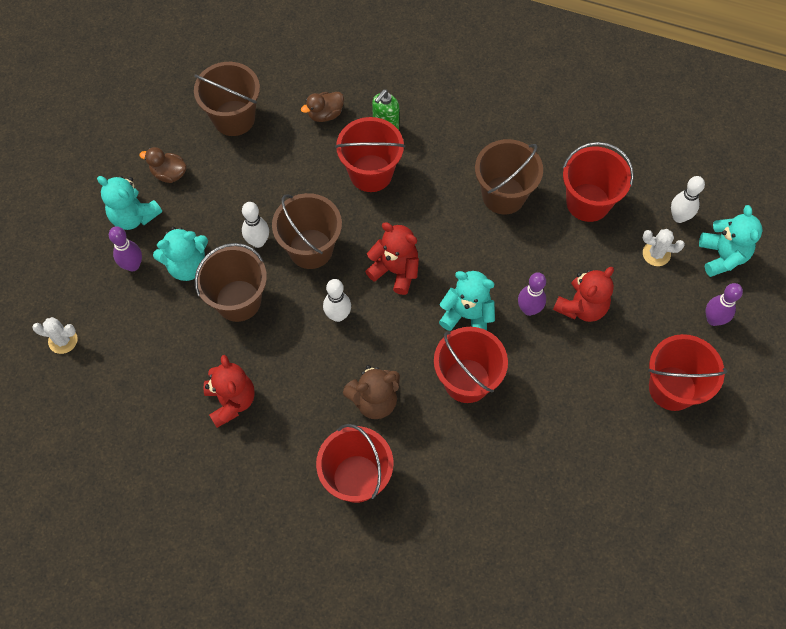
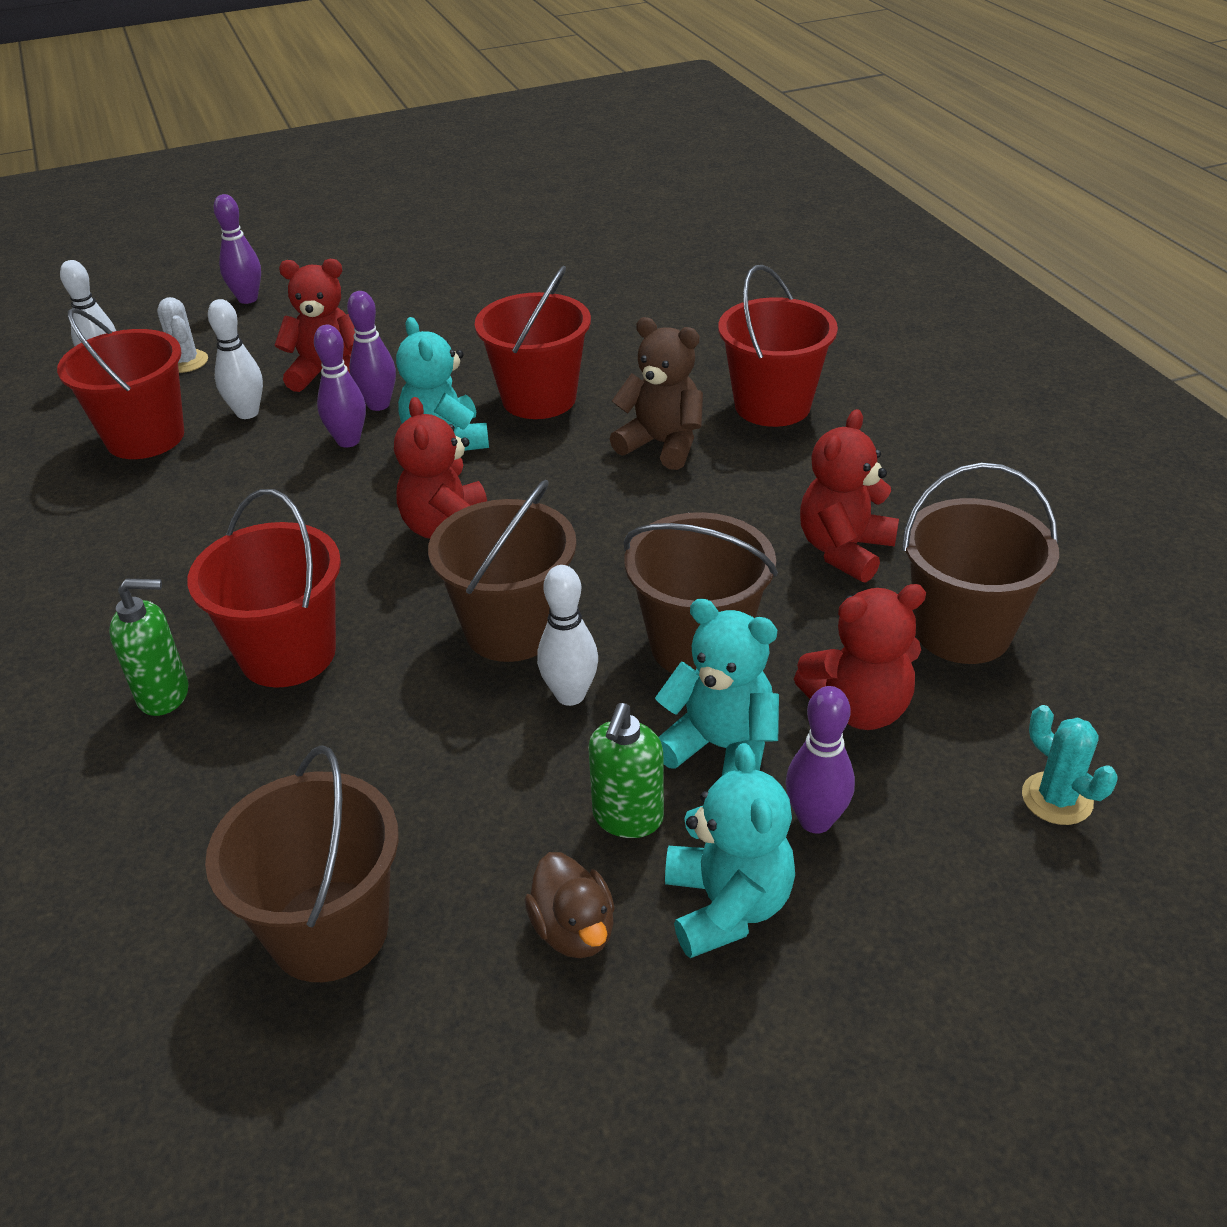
camera: 130 degrees left, 25 degrees down
(63, 340) = (1057, 799): white cactus -> turquoise cactus
(156, 322) = (858, 708): none -> red teddy bear
(190, 217) = (627, 818): none -> green soap dispenser
(325, 114) = (197, 793): brown duck -> none
(338, 315) = (587, 538): white bowling pin -> white bowling pin (247, 413)
(503, 195) = (201, 506): brown bucket -> brown bucket (962, 631)
(506, 277) = (348, 441): none -> purple bowling pin
(672, 388) = (372, 288): red bucket -> none
(722, 256) = (143, 324): turquoise teddy bear -> none

